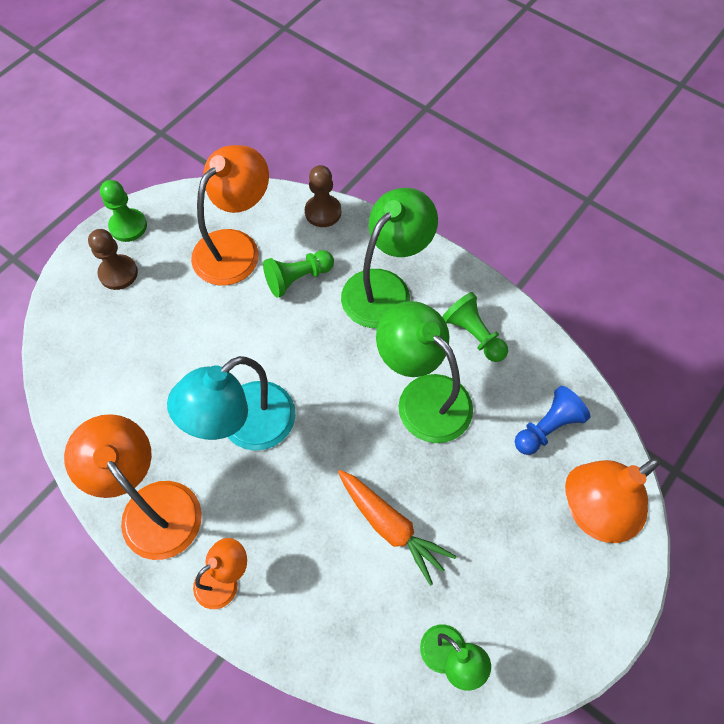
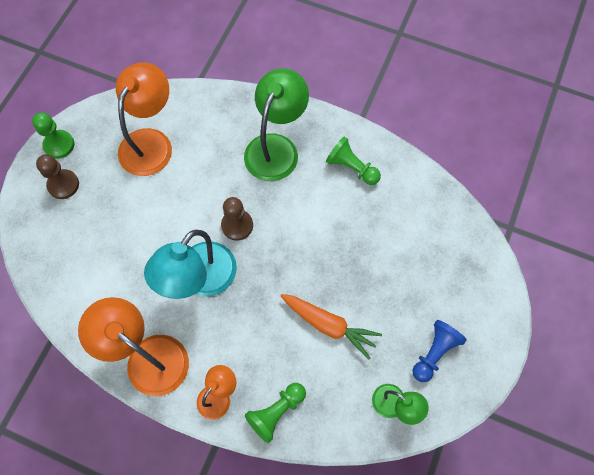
camera: 15 degrees left, 5 degrees up
(298, 278) = (207, 156): green pawn -> green pawn (276, 412)
(323, 212) = (211, 98): brown pawn -> brown pawn (237, 225)
(423, 396) = (327, 224): green lamp -> none
(547, 428) = (422, 224): blue pawn -> blue pawn (434, 353)
(593, 514) = (469, 278): orange lamp -> none

